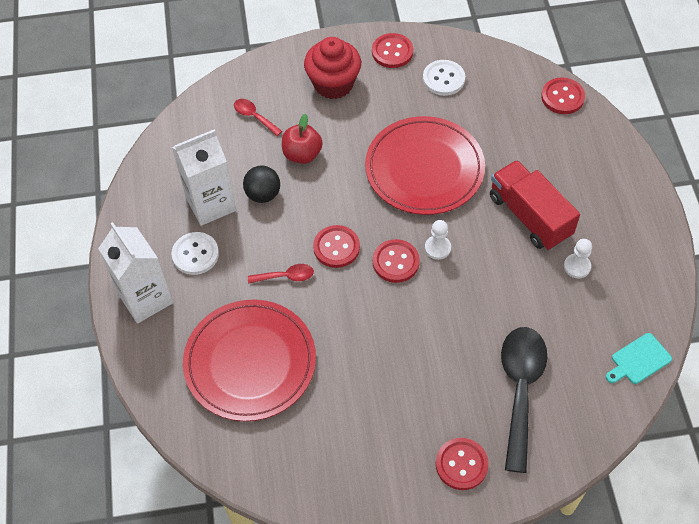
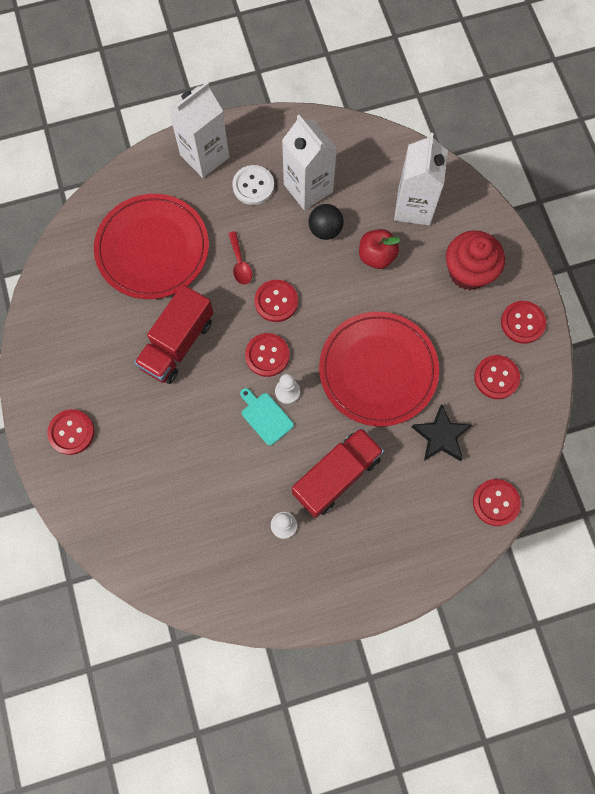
camera: 80 degrees right, 15 degrees up
(254, 117) = (414, 207): red spoon -> white carton
(370, 346) = (177, 344): none -> red truck
(443, 79) = (496, 377): white button -> red button
(496, 128) = (441, 436): none -> black star
(520, 390) = (146, 478): black spoon -> none
(638, 360) = (186, 587): turquoise cutting board -> turquoise cutting board (265, 416)

